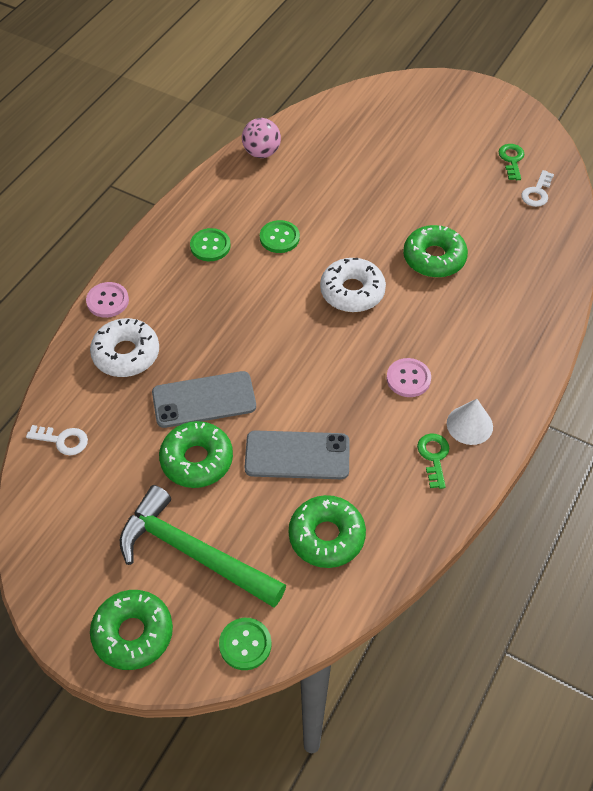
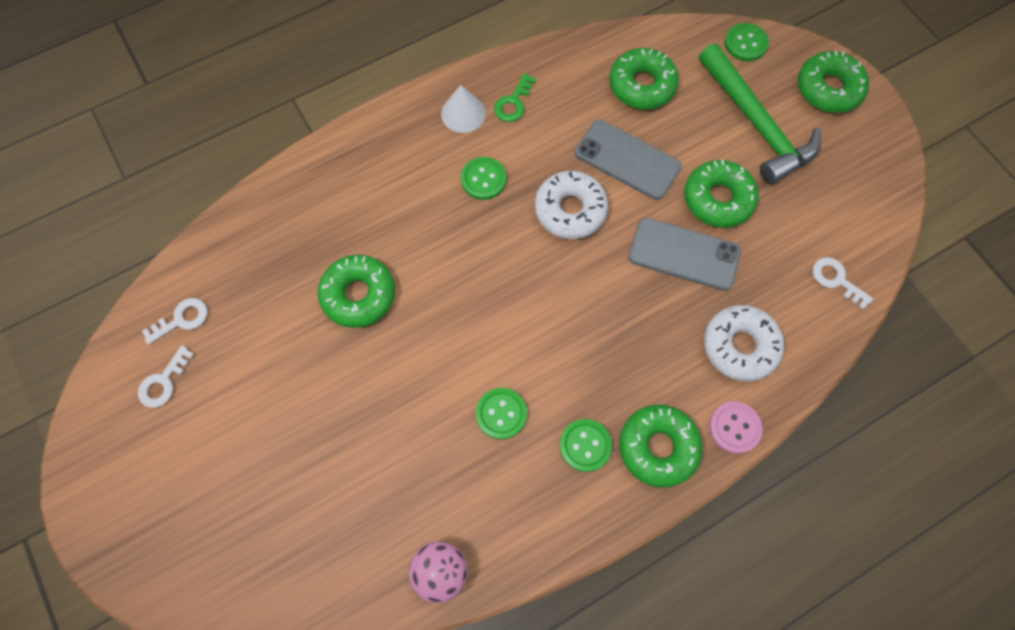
camera: 150 degrees left, 15 degrees up
(158, 266) = (658, 447): none -> green donut
(352, 291) = (470, 299): white donut -> white donut (570, 210)
(408, 379) = (483, 179): pink button -> green button
(511, 160) = (163, 382): green key -> white key

